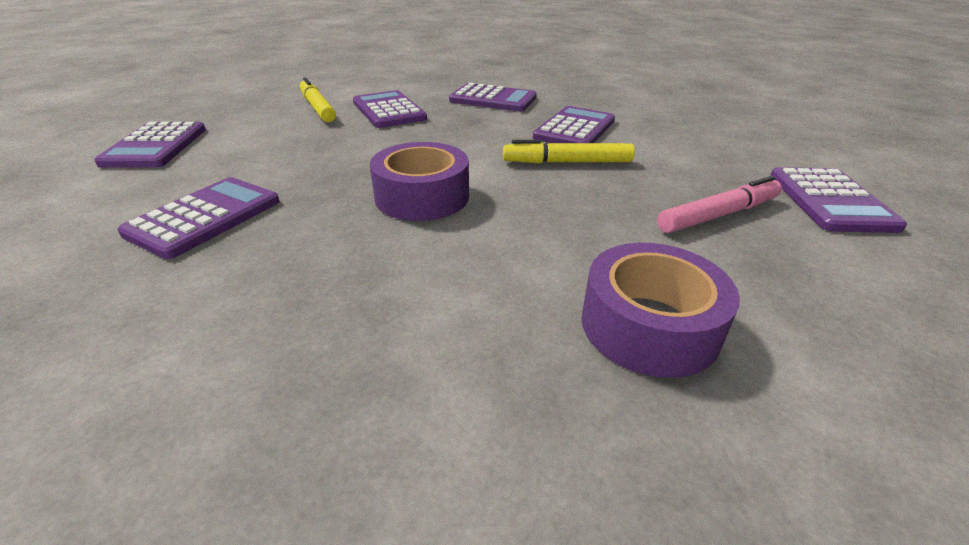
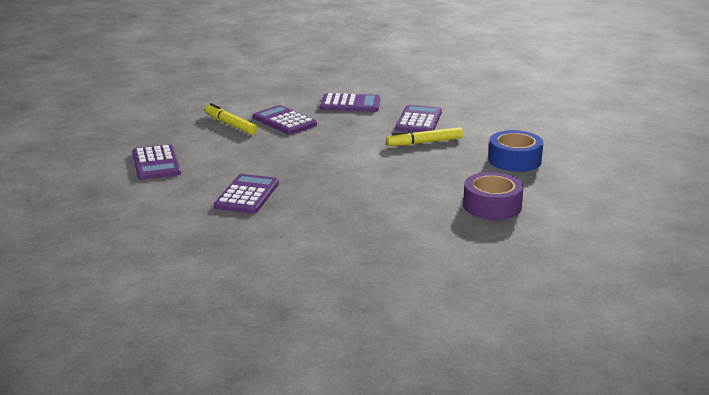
camera: 15 degrees left, 10 degrees down
(422, 197) = (355, 171): purple tape -> none
(718, 215) = (514, 160): pink marker -> blue tape
(830, 200) = (570, 146): purple calculator -> none

